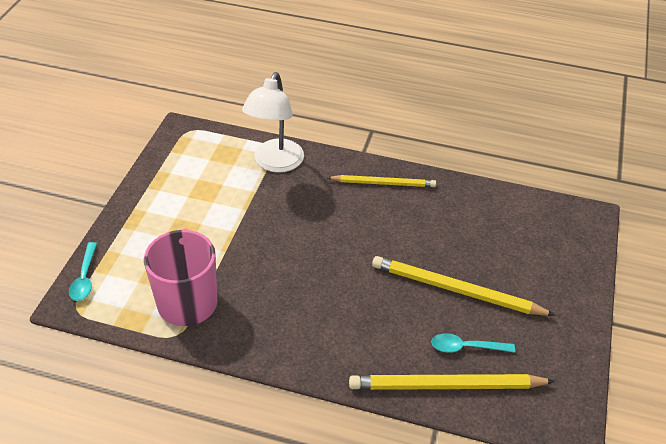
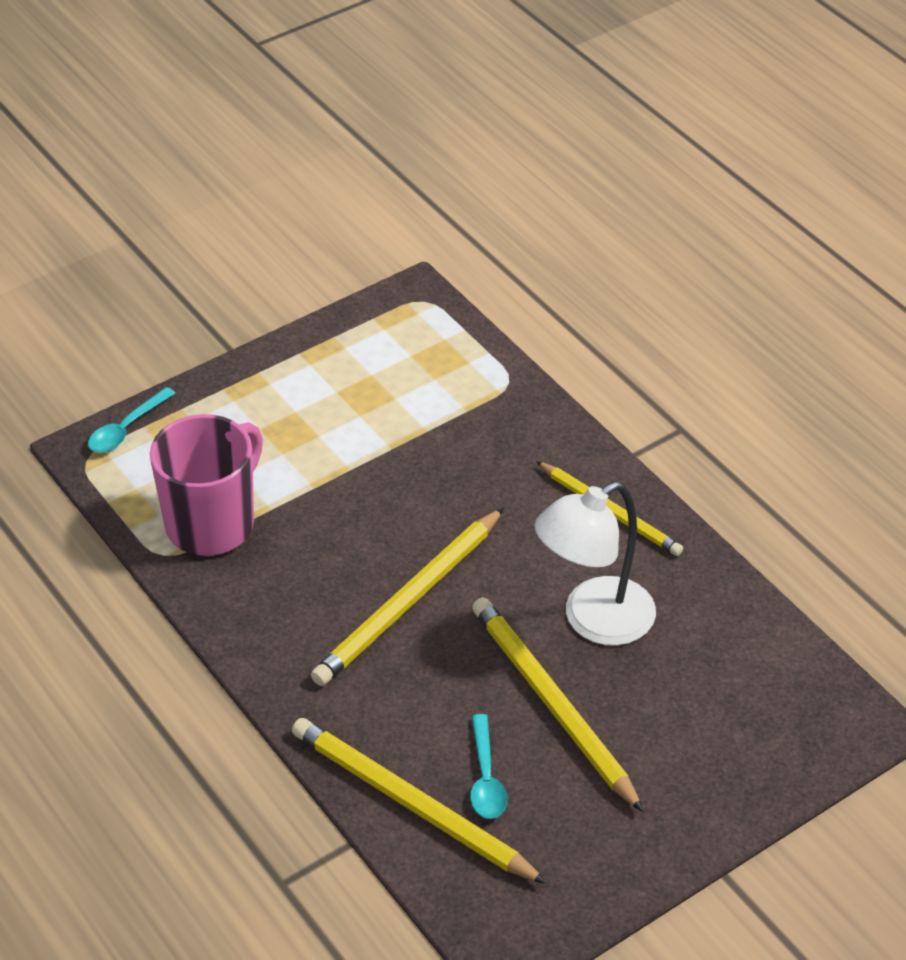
camera: 40 degrees right, 0 degrees up
(275, 163) = (491, 406): white lamp -> white lamp (593, 620)
(335, 281) = (409, 602): none -> yellow pencil
(466, 347) = (486, 778): turquoise spoon -> turquoise spoon turned 135 degrees counterclockwise

